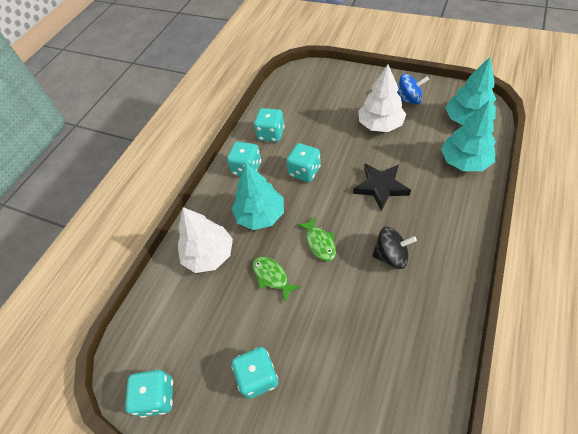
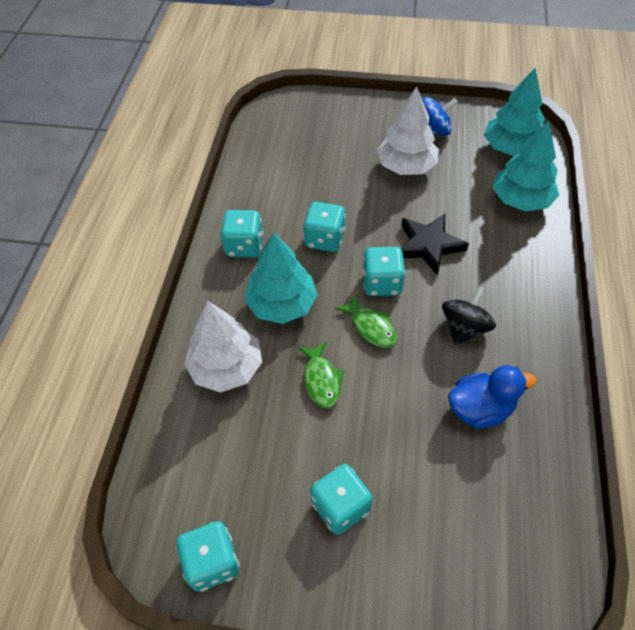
camera: 20 degrees left, 0 degrees up
(271, 134) = (264, 196): turquoise dice -> turquoise dice (382, 283)
(272, 277) = (321, 380): green fish -> green fish turned 135 degrees counterclockwise
(386, 323) = (480, 409): none -> blue duck
(391, 256) = (464, 328): black spinning top -> black spinning top turned 45 degrees counterclockwise

